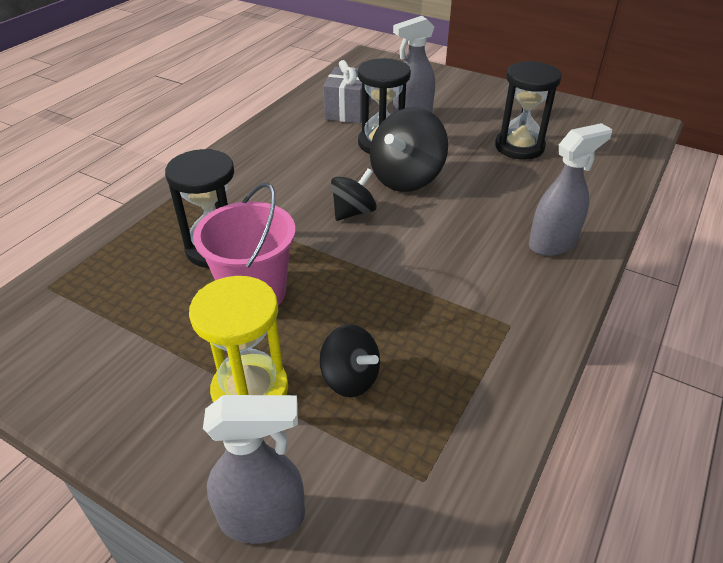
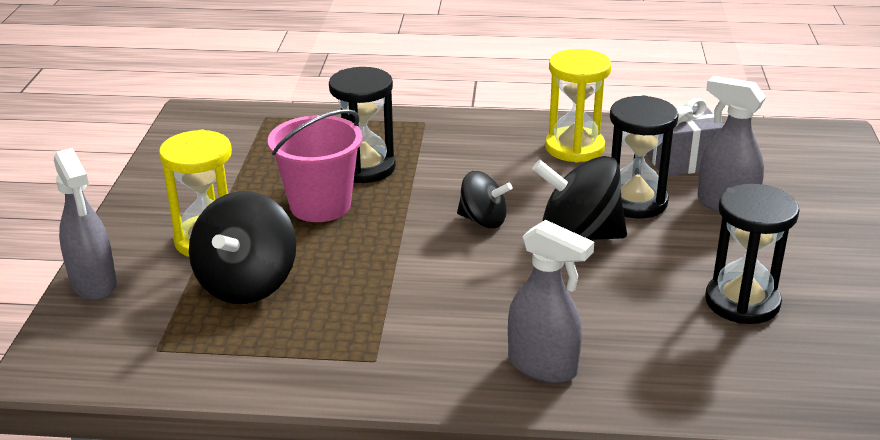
camera: 65 degrees right, 10 degrees down
(290, 142) = (574, 148): none -> yellow hourglass
(350, 378) = (247, 284): black spinning top -> black spinning top, size x1.66

